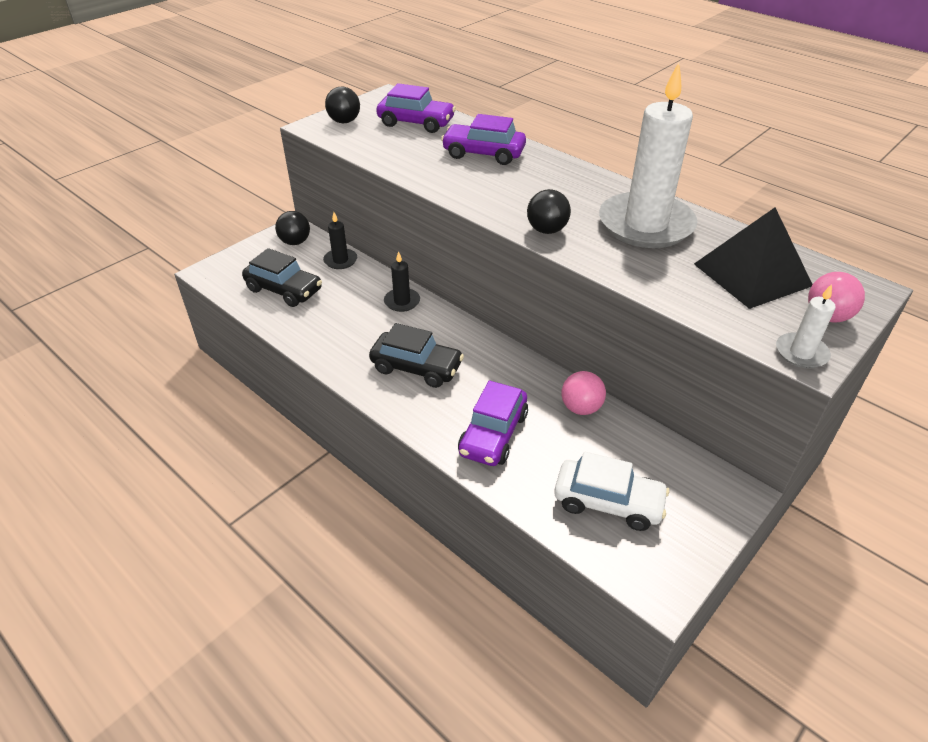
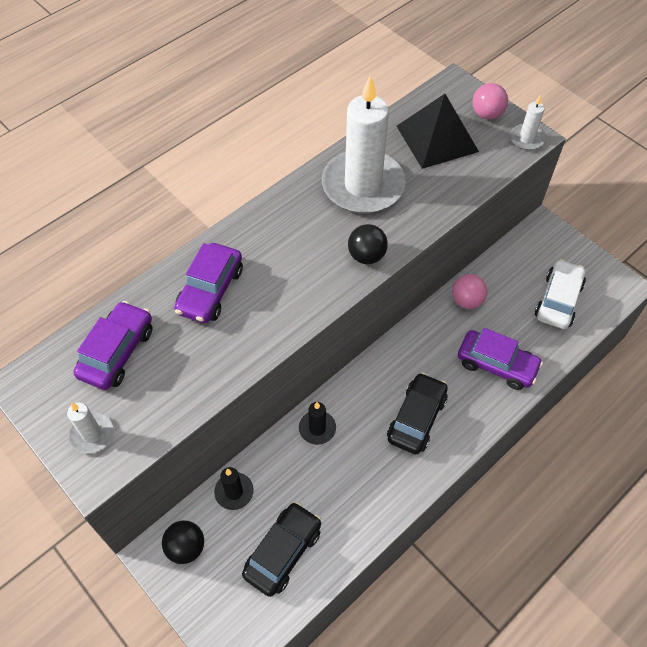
camera: 85 degrees left, 15 degrees up
(344, 121) = (92, 434): black ball -> white candle

